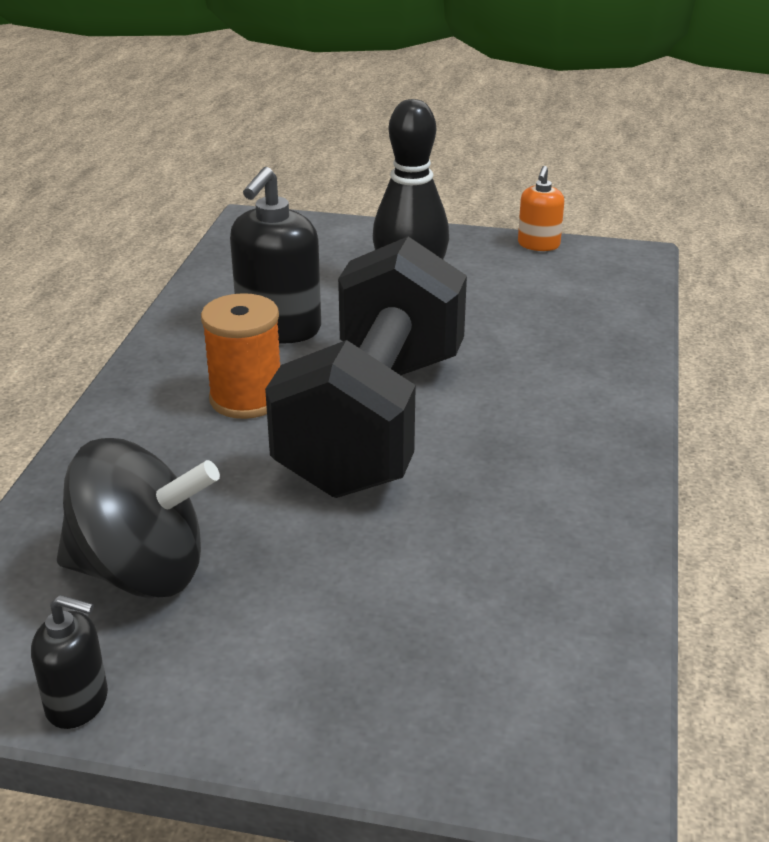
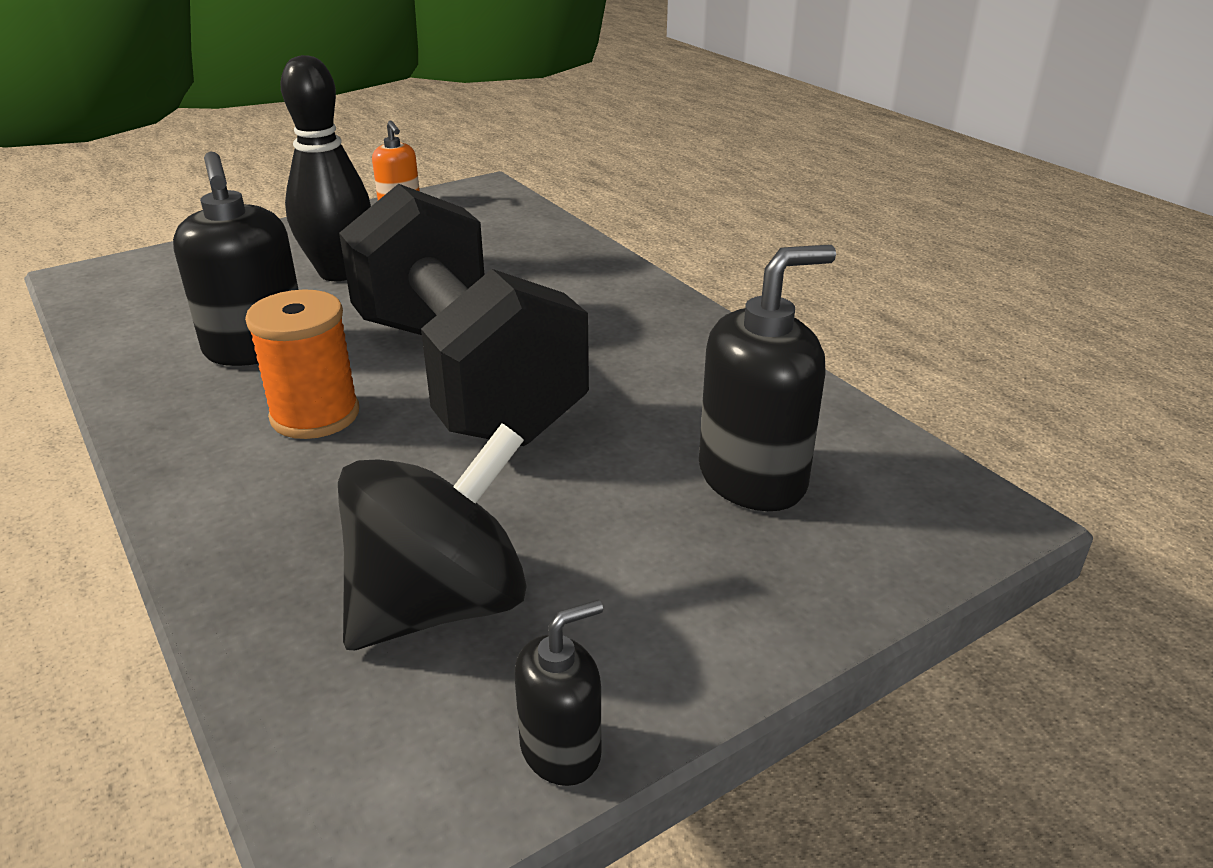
camera: 45 degrees left, 0 degrees up
(455, 624) = (753, 478): none -> black soap dispenser

